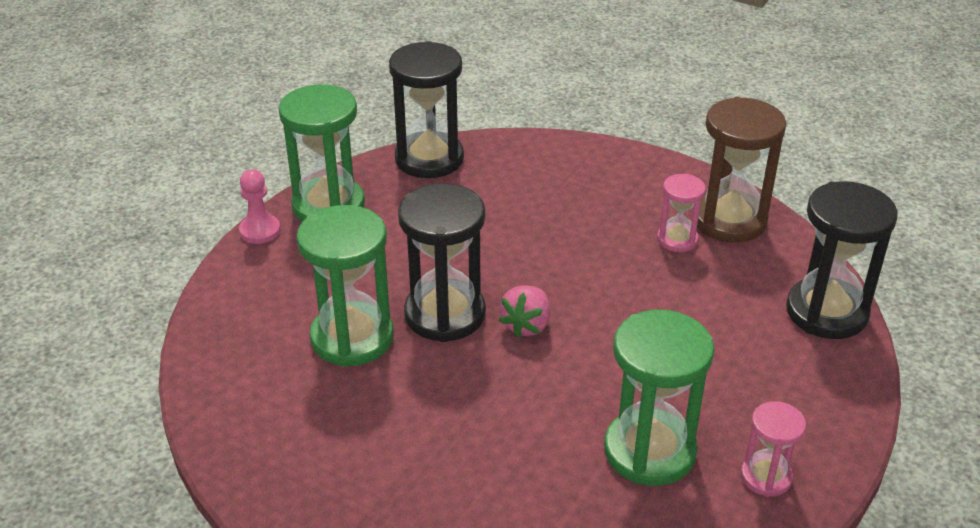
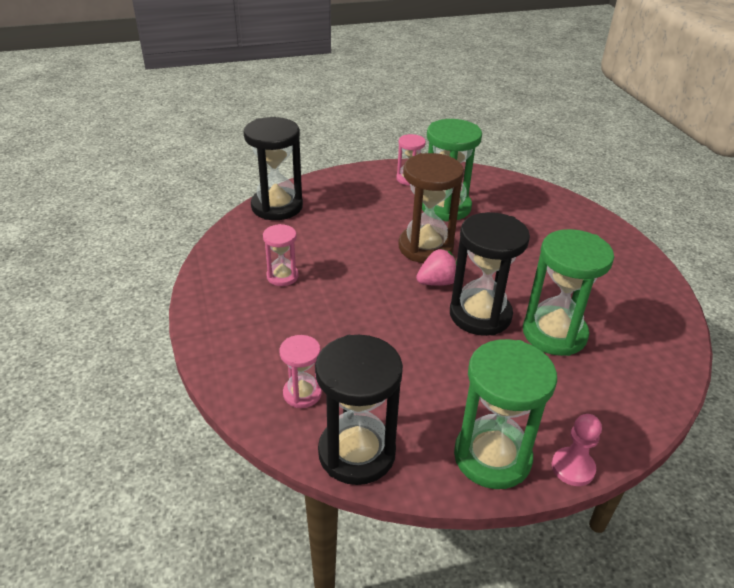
camera: 140 degrees left, 0 degrees up
(515, 168) = (302, 393): none -> pink hourglass
(729, 220) = (234, 269): brown hourglass -> brown hourglass (425, 247)

